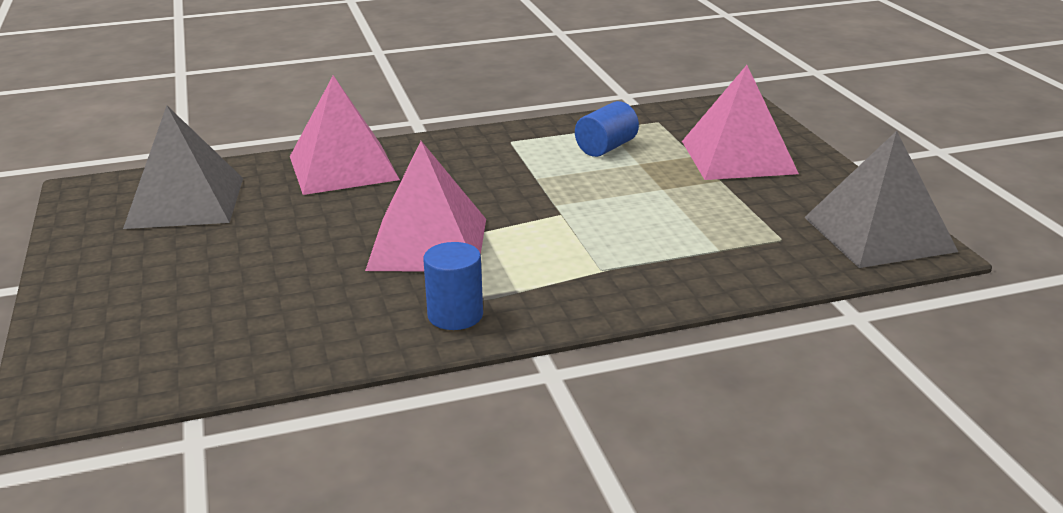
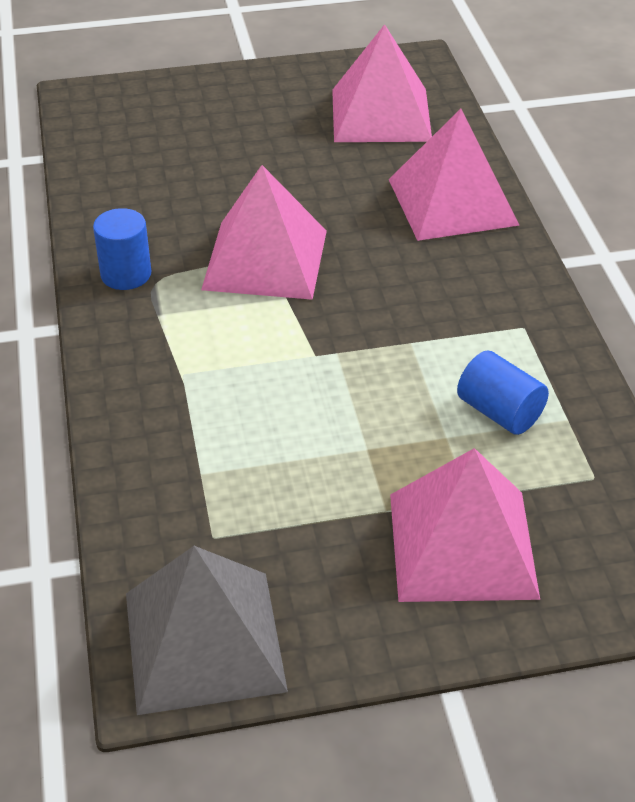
camera: 95 degrees right, 15 degrees up
(185, 202) = (381, 114): grey pyramid -> pink pyramid

